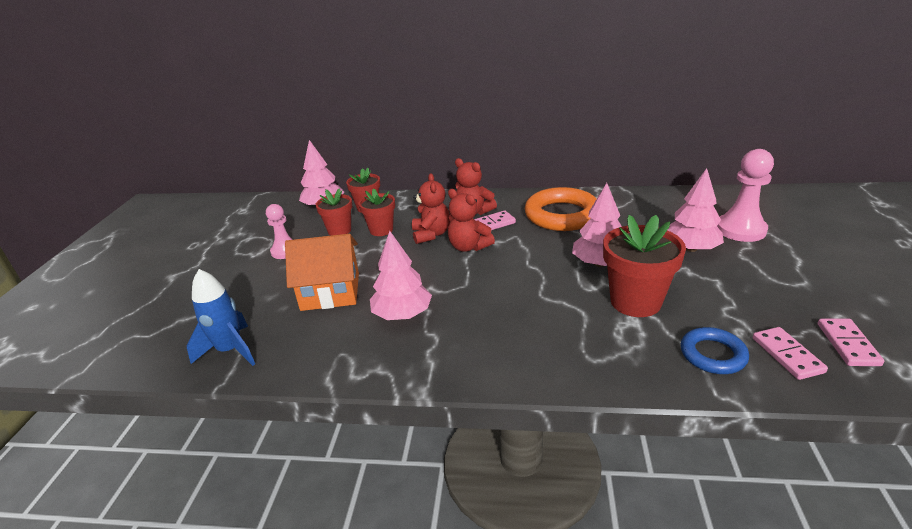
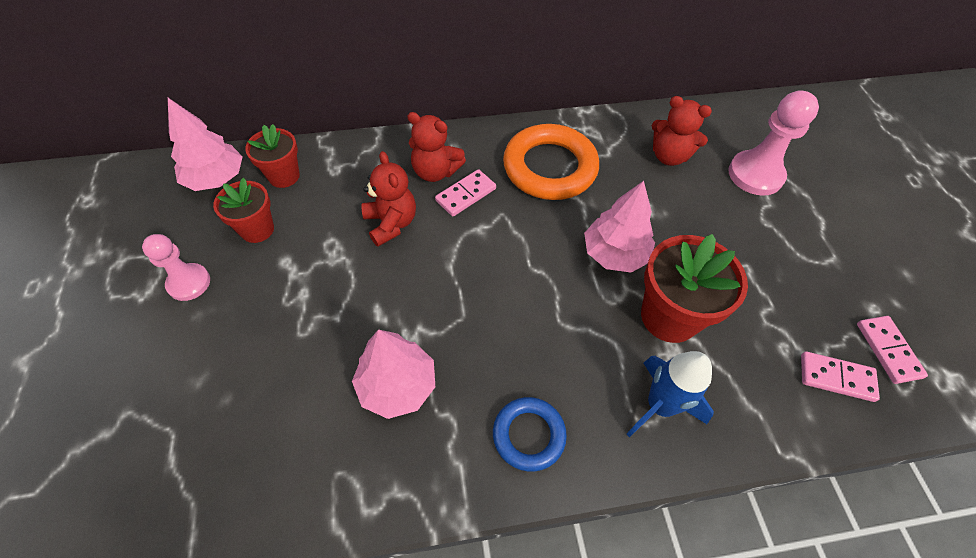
camera: 20 degrees left, 25 degrees up
(230, 350) = (176, 499): blue rocket -> blue rocket (659, 405)
(330, 291) = (284, 357): orange house -> none
(381, 230) = (318, 222): red flower pot -> none
(468, 247) = (448, 243): red teddy bear -> red teddy bear (669, 156)
(690, 248) = (709, 214): pink tree -> none
(712, 354) = (766, 391): blue ring -> blue ring (528, 435)
(787, 355) = (836, 377): pink domino -> pink domino turned 45 degrees counterclockwise

